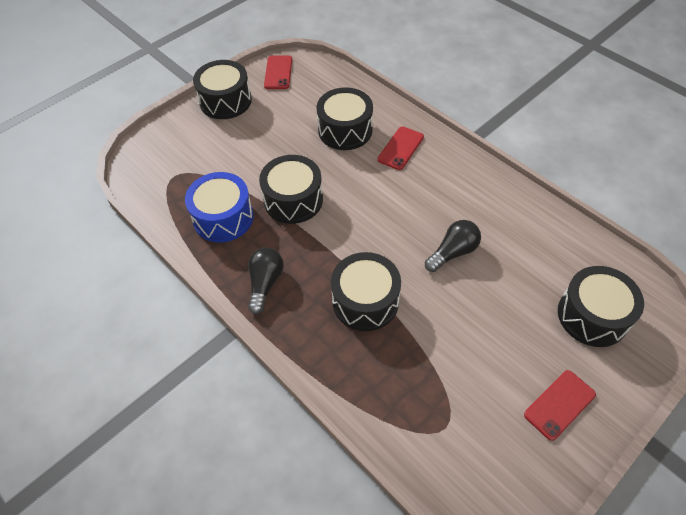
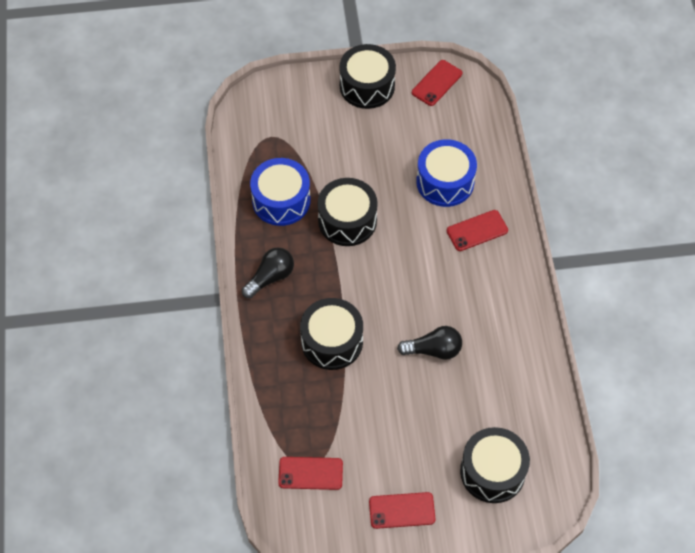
camera: 35 degrees right, 5 degrees up
(345, 130) = (445, 182): black drum -> blue drum
(452, 432) = (310, 473): none -> red phone

